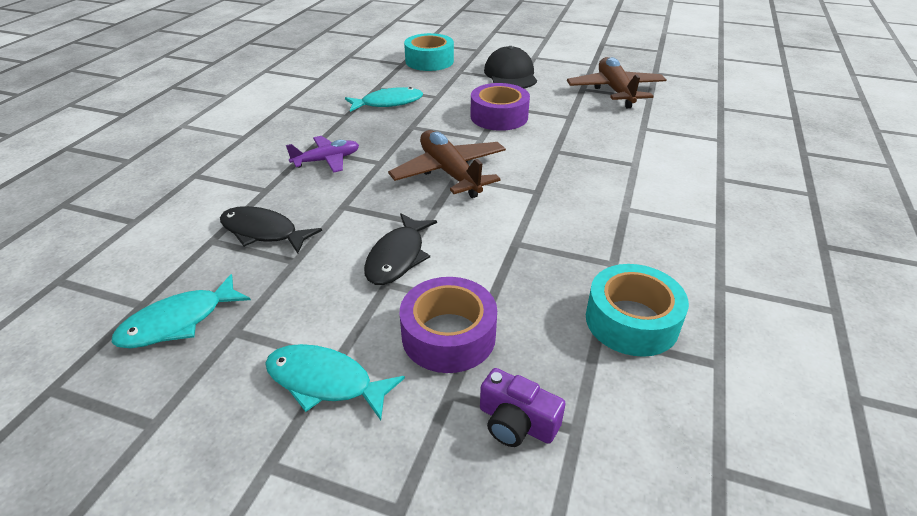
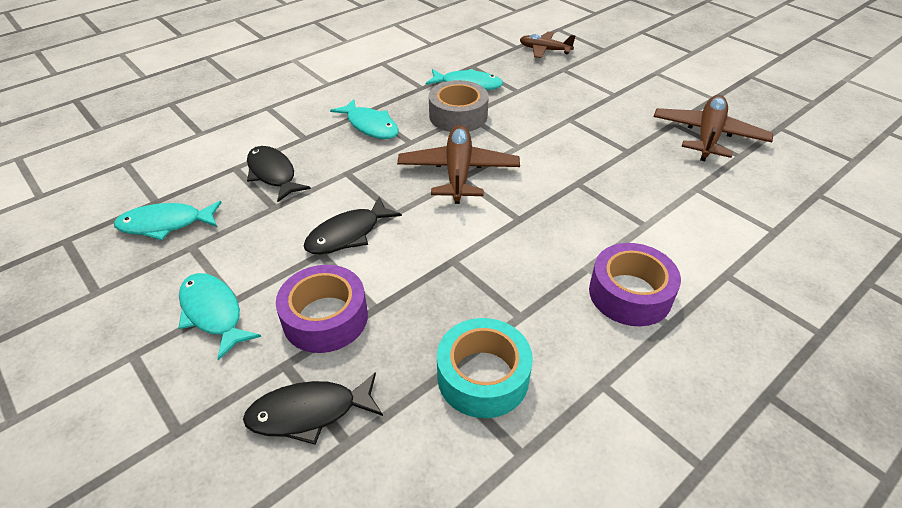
camera: 30 degrees right, 5 degrees up
(327, 160) = (370, 126): purple plane -> turquoise fish
(404, 129) = (458, 116): none -> grey tape
(429, 61) = (544, 50): turquoise tape -> brown plane
(499, 116) = (556, 129): purple tape -> purple tape (630, 294)
(510, 75) = (611, 86): black cap -> none
(516, 422) = (309, 412): purple camera -> black fish

